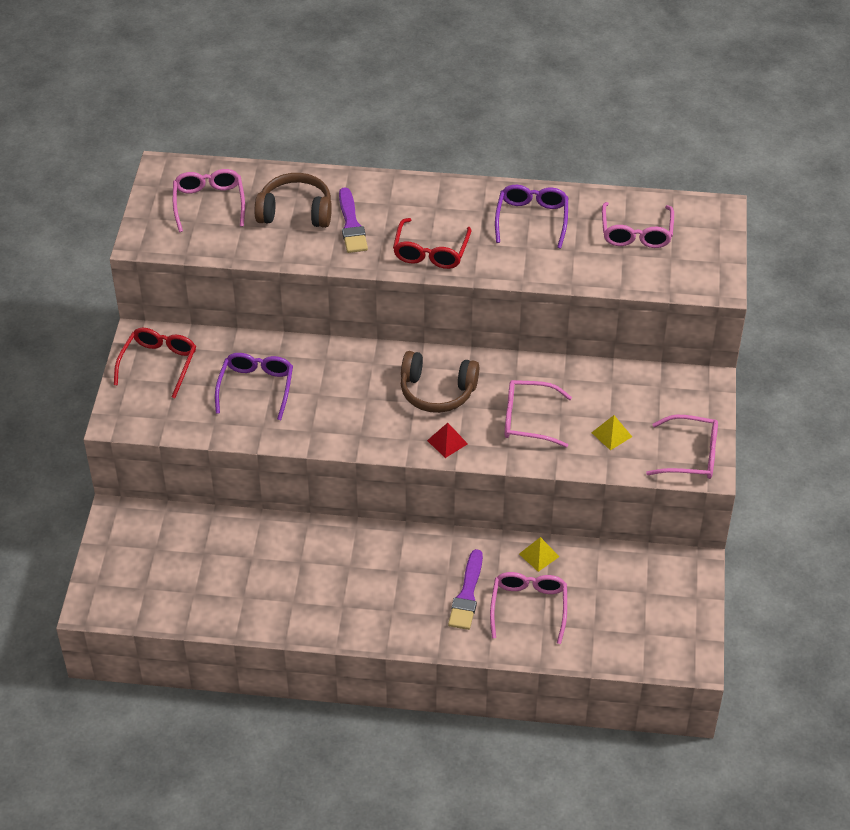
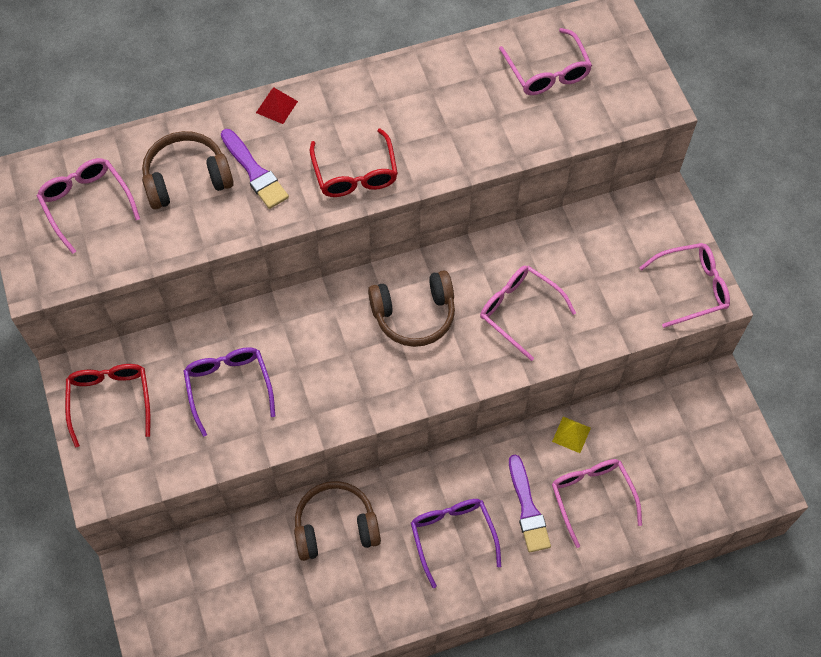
camera: 25 degrees left, 15 degrees up
(296, 545) = (335, 527): none -> brown headphones
(447, 442) = (455, 370): red pyramid -> red pyramid (276, 107)
(528, 419) = (519, 311): pink glasses -> pink glasses turned 60 degrees clockwise
(532, 219) = (436, 94): purple glasses -> purple glasses (452, 536)
(611, 434) = (606, 295): yellow pyramid -> none

